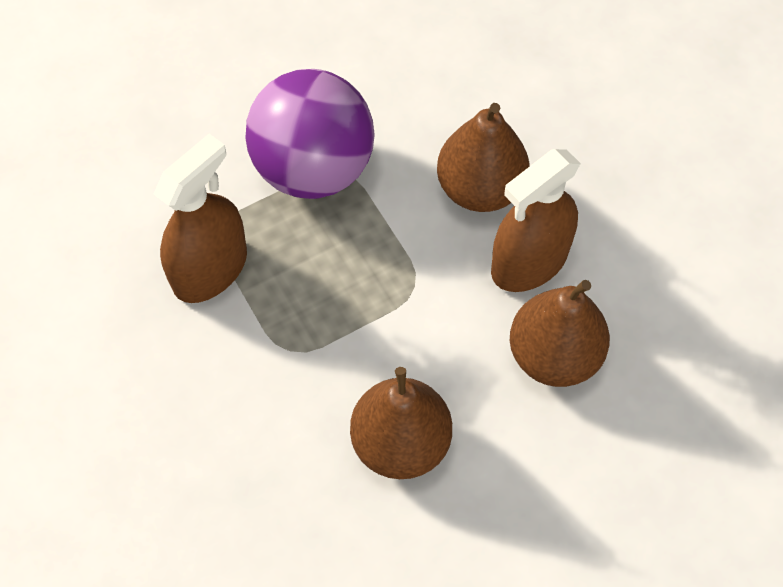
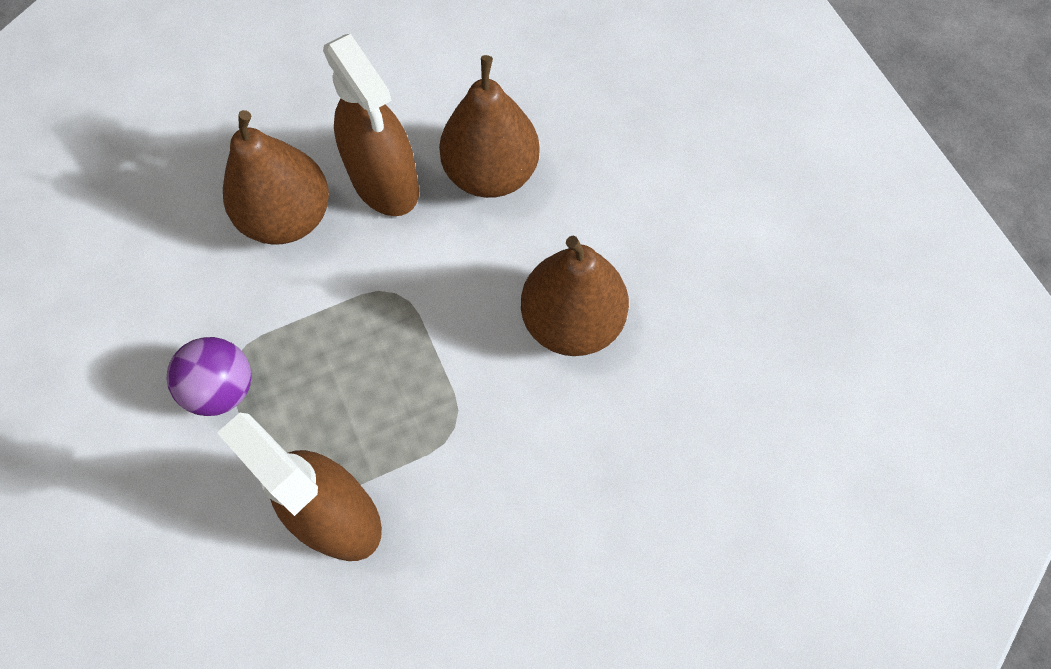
camera: 85 degrees left, 5 degrees up
(313, 168) = (223, 388): purple ball -> purple ball, size x0.52

